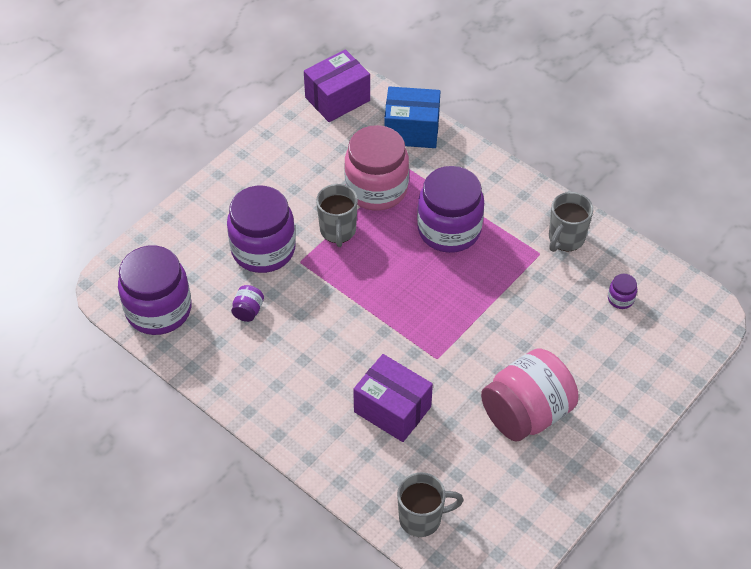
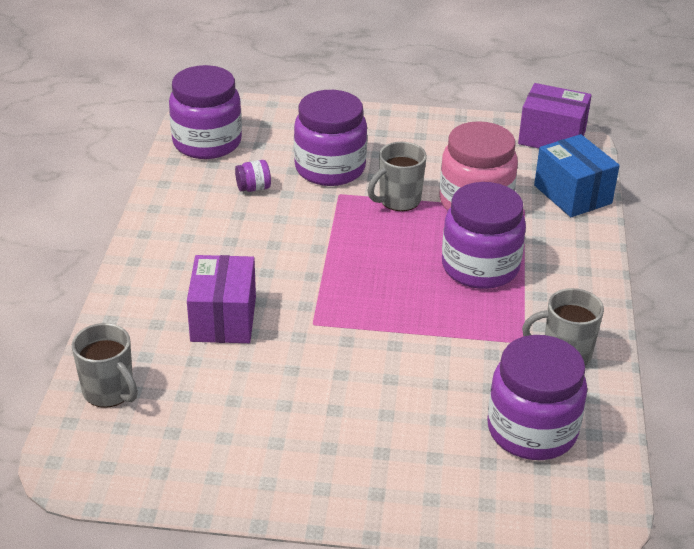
camera: 55 degrees right, 15 degrees down
(526, 413) = (304, 416): pink jar -> none
(620, 299) = (532, 430): purple jar -> purple jar, size x2.47

